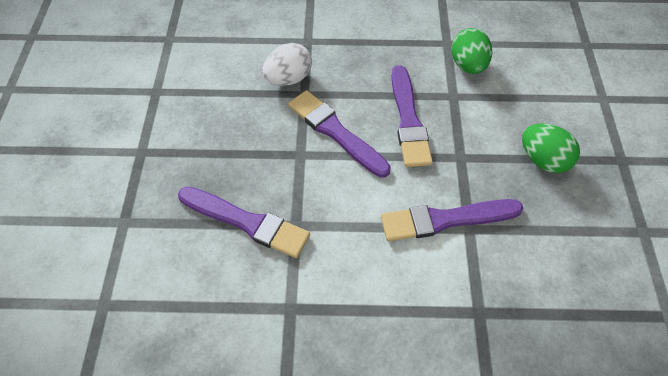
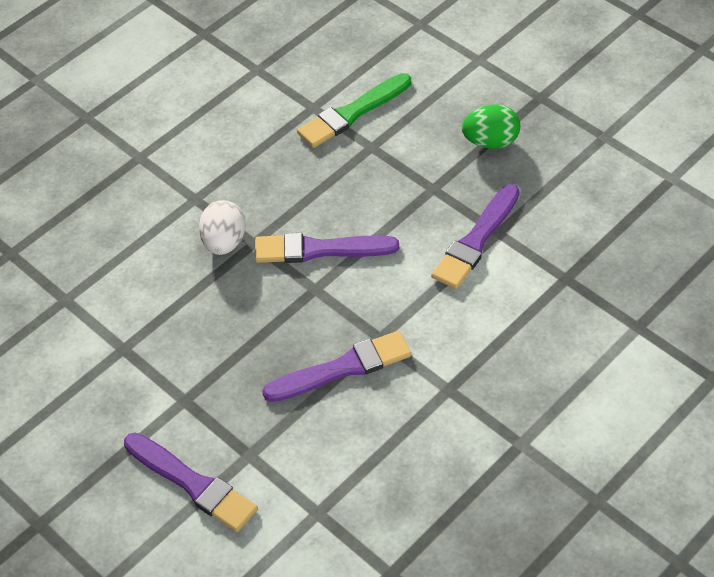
camera: 45 degrees left, 5 degrees down
(408, 120) = (362, 193): purple brush -> purple brush (192, 484)
(468, 65) = (352, 113): green egg -> green brush

